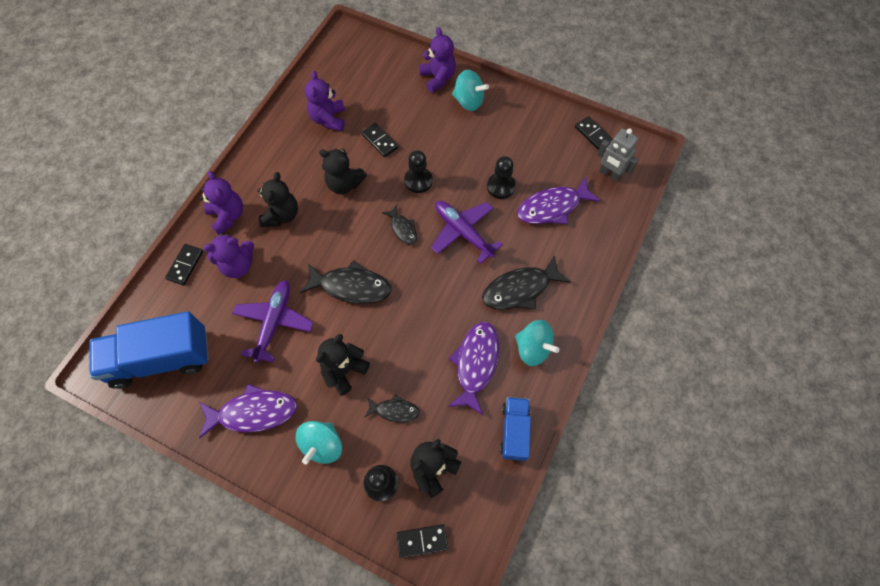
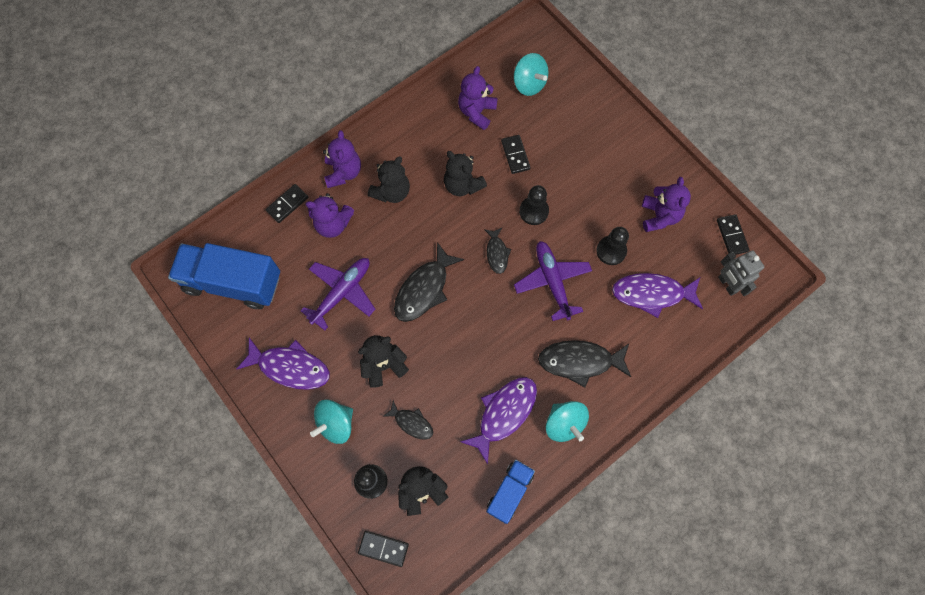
camera: 25 degrees right, 5 degrees up
(351, 286) = (424, 289): black fish -> black fish turned 90 degrees clockwise
(438, 78) = (603, 111): purple teddy bear -> purple teddy bear (659, 216)
(468, 101) = (622, 148): turquoise spinning top -> turquoise spinning top (529, 84)

